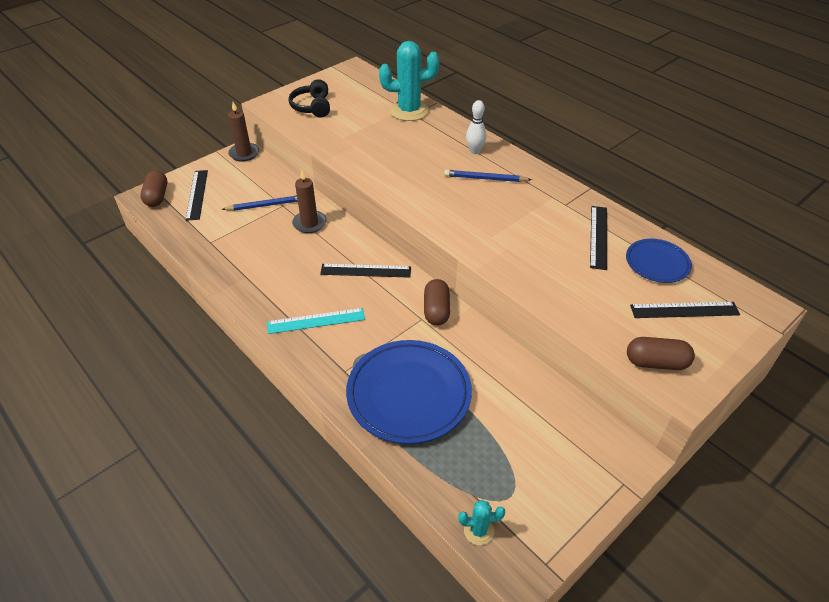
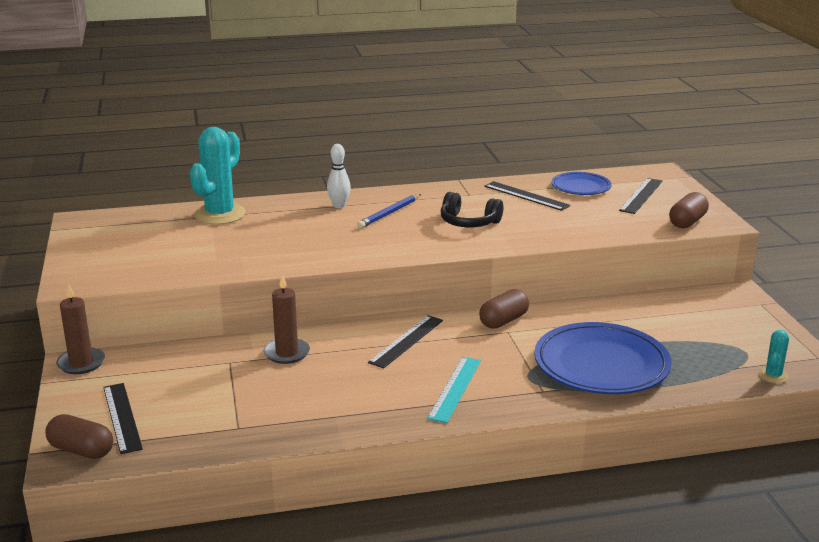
camera: 60 degrees left, 20 degrees down
(197, 194) = (122, 417): black ruler -> black ruler turned 45 degrees clockwise
(266, 205) = (215, 373): blue pencil -> none
(312, 107) = (124, 260): black headphones -> black headphones (469, 222)
(436, 310) = (503, 321): brown capsule -> brown capsule turned 75 degrees counterclockwise

